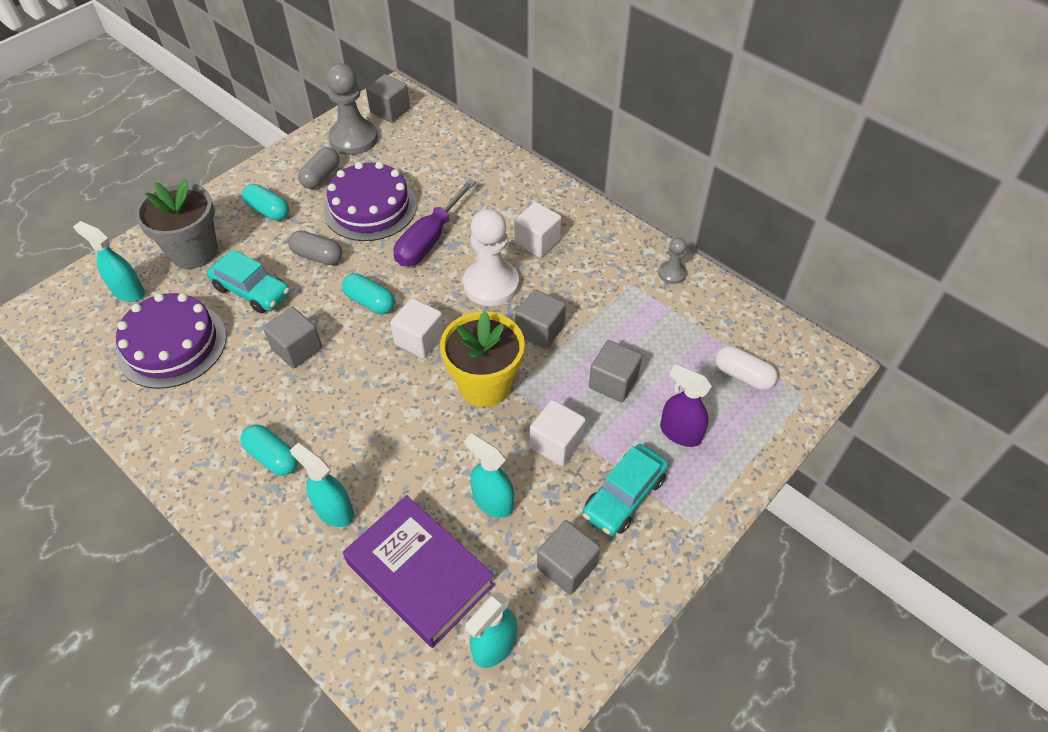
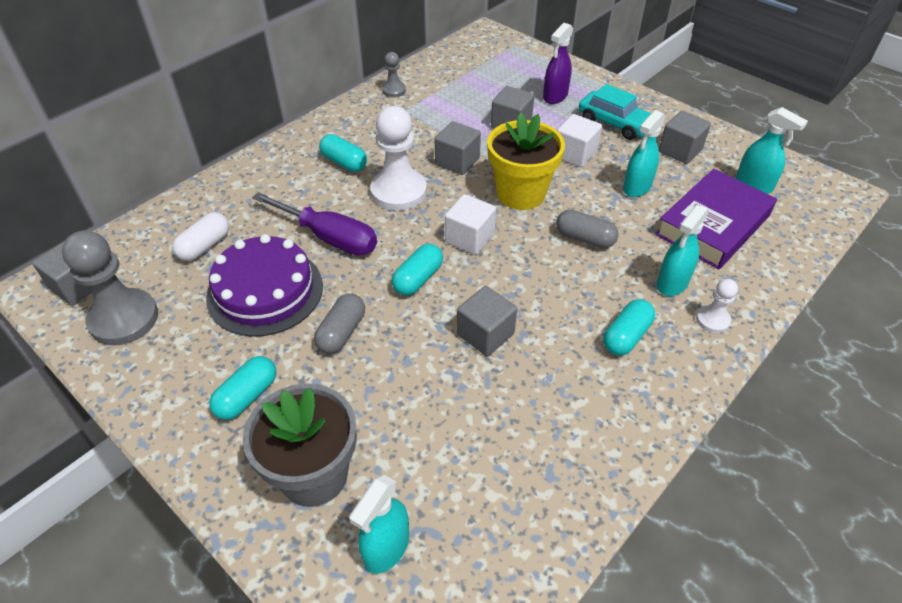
camera: 90 degrees left, 5 degrees down
(172, 344) = (484, 465): purple cake -> none
(252, 291) = (394, 391): turquoise car -> none
(277, 539) = (712, 320): none -> white pawn
(321, 176) = (192, 345): grey capsule -> grey capsule (585, 238)
(537, 242) = (344, 162): white cube -> turquoise capsule
(742, 375) = (499, 67): white capsule -> white capsule (205, 246)

